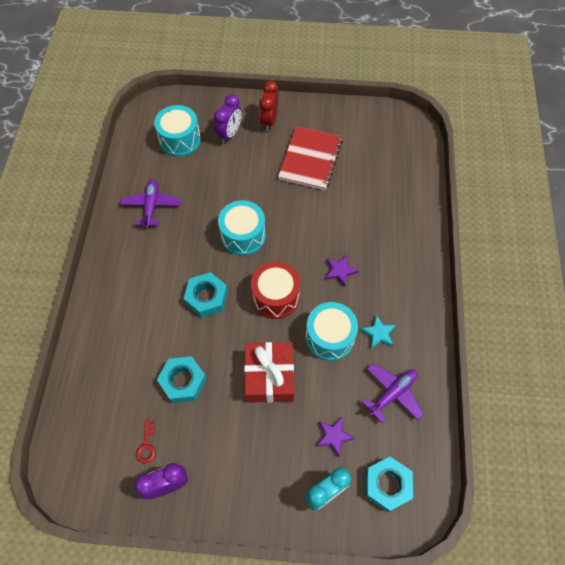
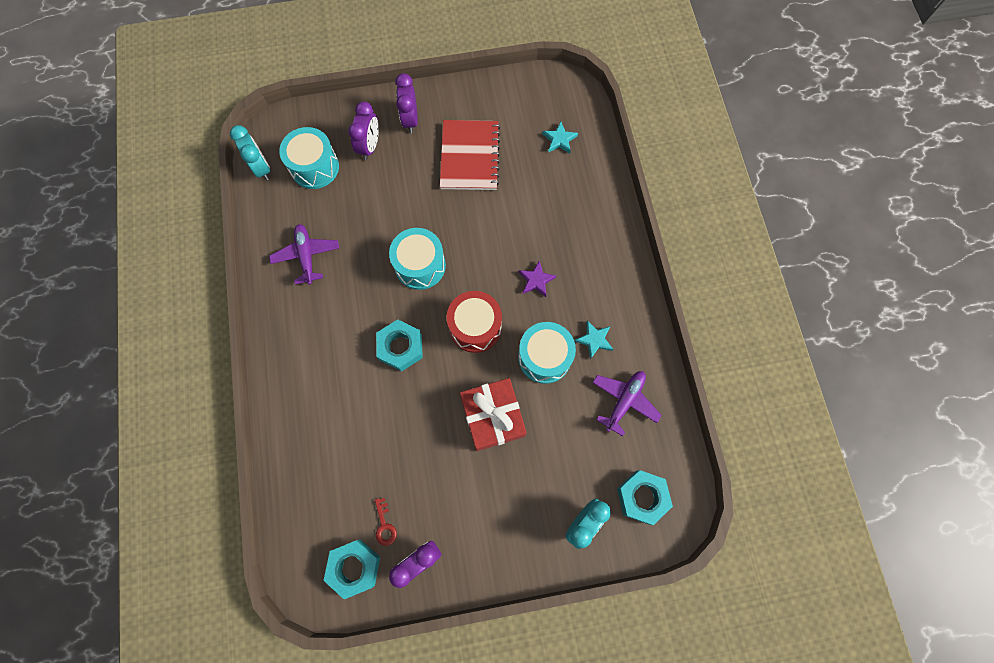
camera: 15 degrees left, 10 degrees up
(137, 131) = (262, 168): none -> turquoise clock
(183, 381) = (403, 447): turquoise nut -> turquoise nut (354, 567)
(269, 121) = (410, 120): red clock -> purple clock
(334, 436) = (576, 462): purple star -> none
(391, 163) = (559, 140): none -> turquoise star

